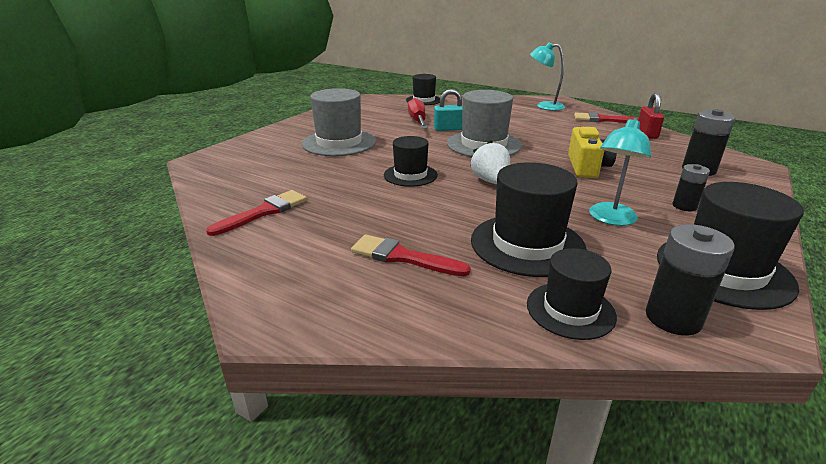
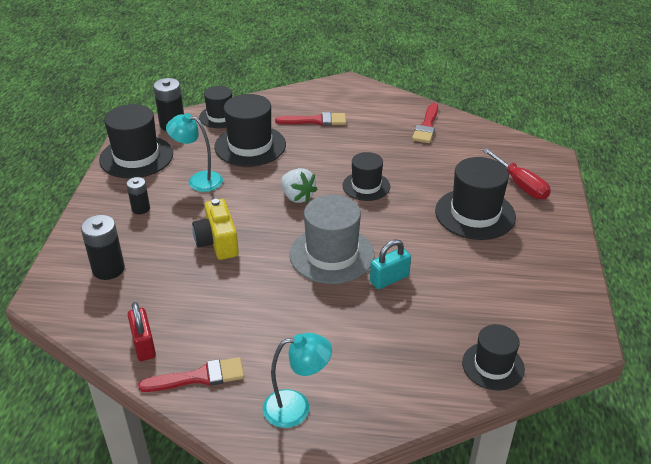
camera: 155 degrees right, 10 degrees up
(339, 143) = (475, 214): grey hat -> black hat
(417, 120) = (442, 289): red screwdriver -> red screwdriver (520, 185)
(610, 219) = (198, 180): turquoise lamp -> turquoise lamp turned 75 degrees counterclockwise

